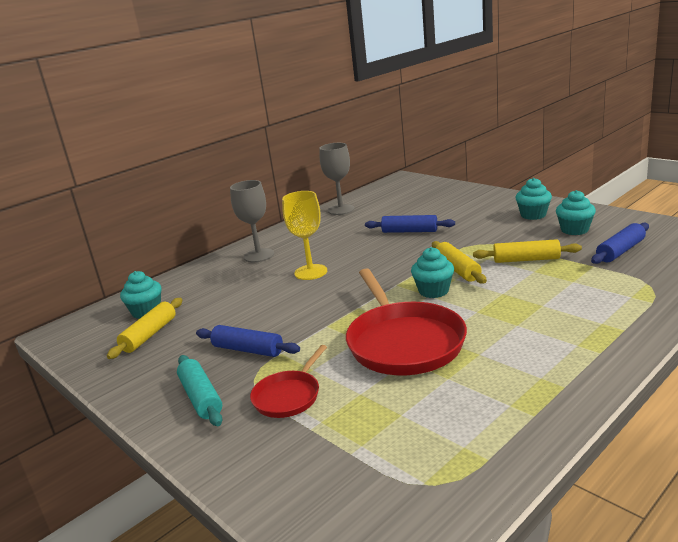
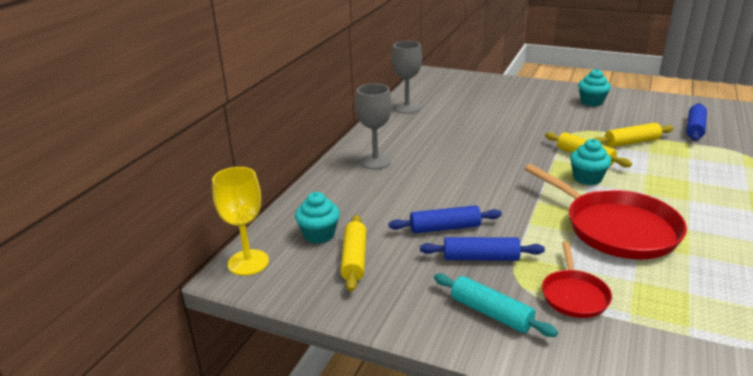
camera: 25 degrees left, 5 degrees up
(310, 272) = (451, 173): yellow goblet -> yellow goblet (248, 262)
(409, 231) = (500, 124): blue rolling pin -> blue rolling pin (445, 228)
(574, 230) = (640, 113): turquoise cupcake -> none

